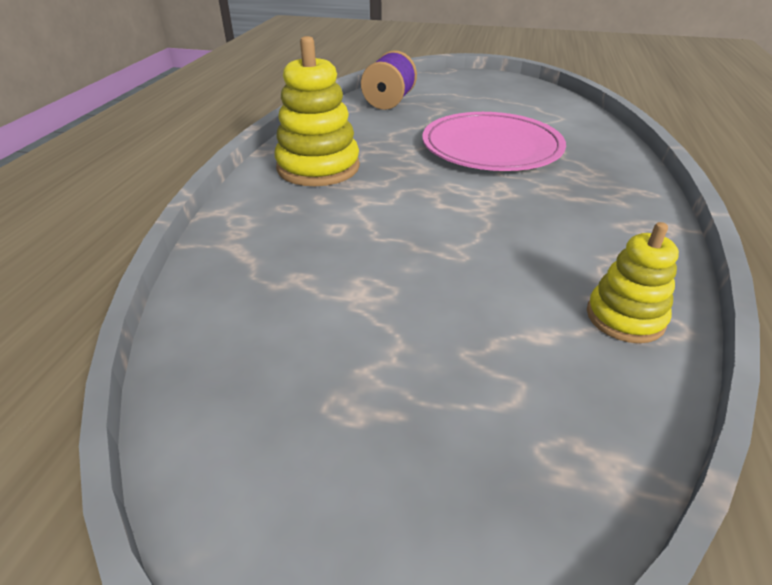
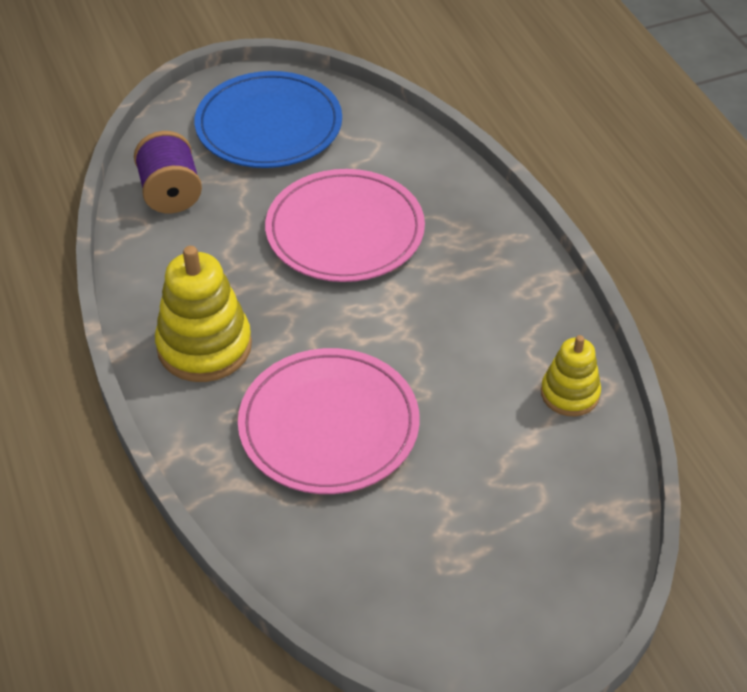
camera: 35 degrees left, 10 degrees up
(352, 242) = (329, 425): none -> pink plate
(488, 94) = (269, 125): none -> blue plate

